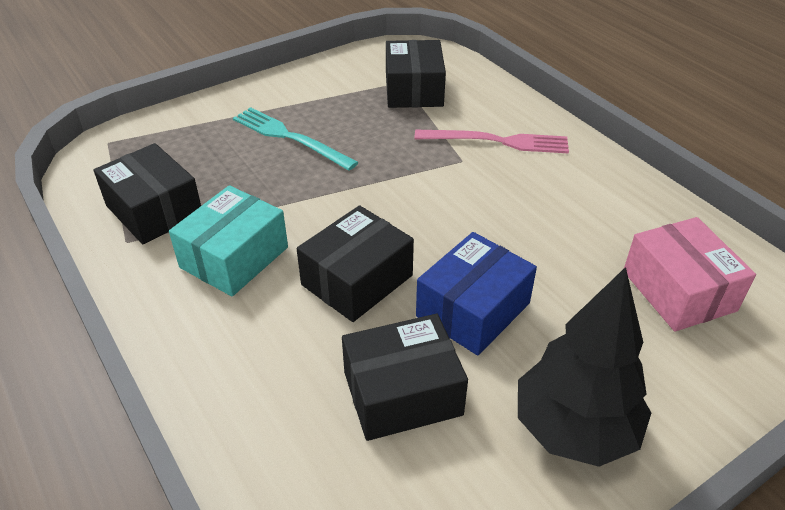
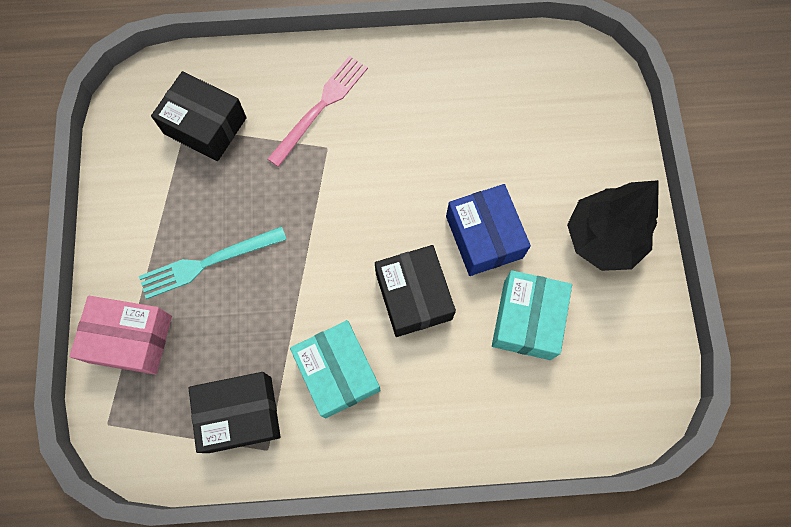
camera: 60 degrees left, 30 degrees up
(402, 393) = (527, 320): black box -> turquoise box
(678, 291) = (538, 104): pink box -> pink box (130, 339)

